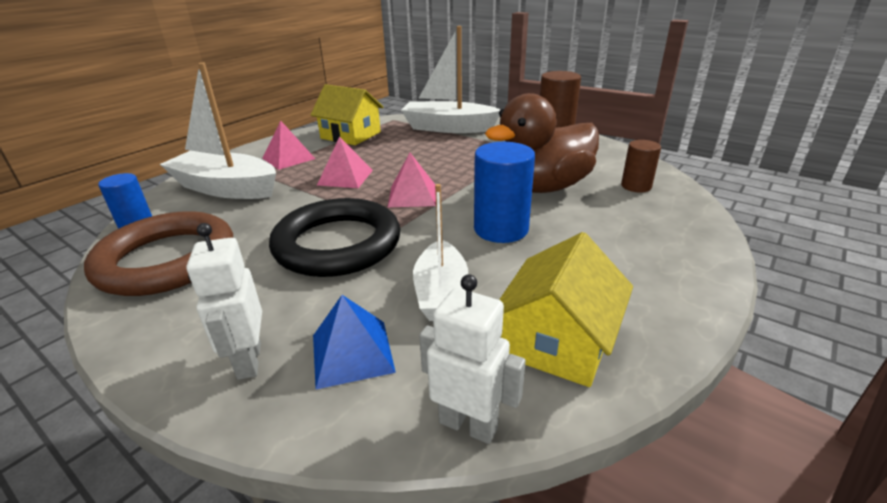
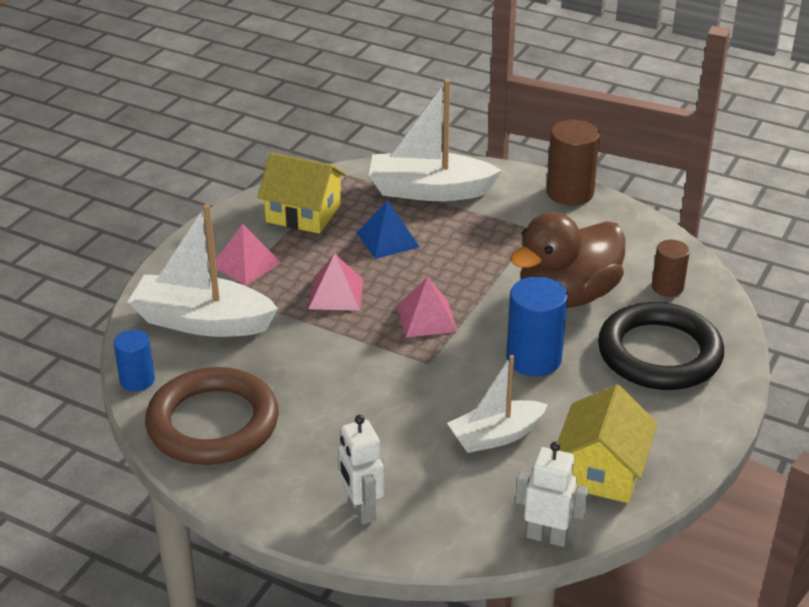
camera: 10 degrees left, 5 degrees up
(337, 244) = (375, 390): black ring -> black ring (659, 353)
(352, 353) = (442, 495): blue pyramid -> blue pyramid (388, 240)
(441, 293) = (496, 436): white boat -> white boat turned 75 degrees clockwise

